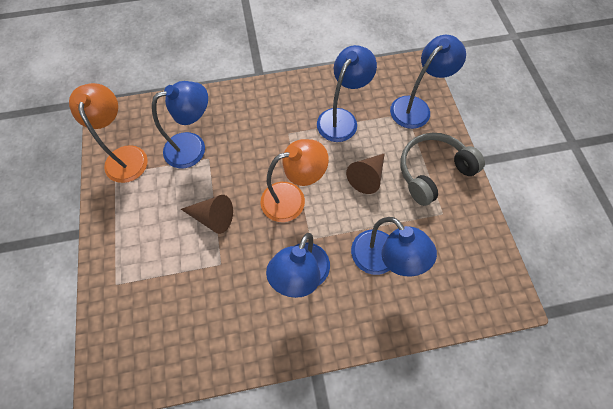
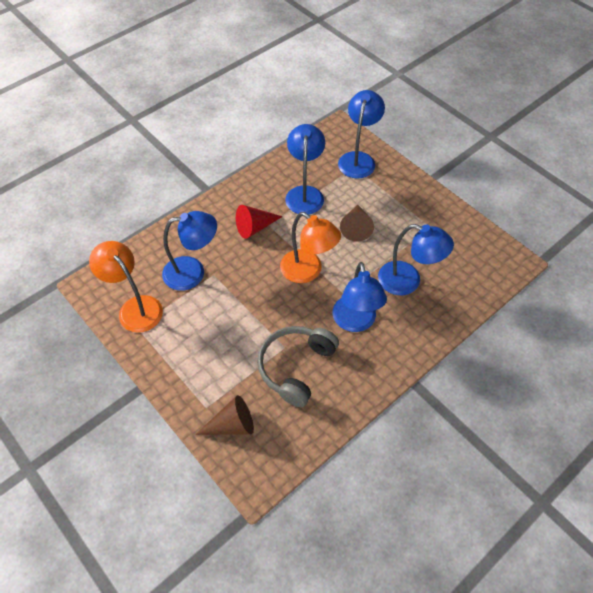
camera: 30 degrees left, 10 degrees down
(193, 147) = (193, 272): blue lamp -> blue lamp turned 45 degrees clockwise
(213, 217) = (252, 317): brown cone -> brown cone (232, 425)
(274, 130) = (255, 227): none -> red cone
(292, 198) = (308, 271): orange lamp -> orange lamp turned 90 degrees clockwise
(432, 172) = (403, 201): grey headphones -> grey headphones (296, 367)

